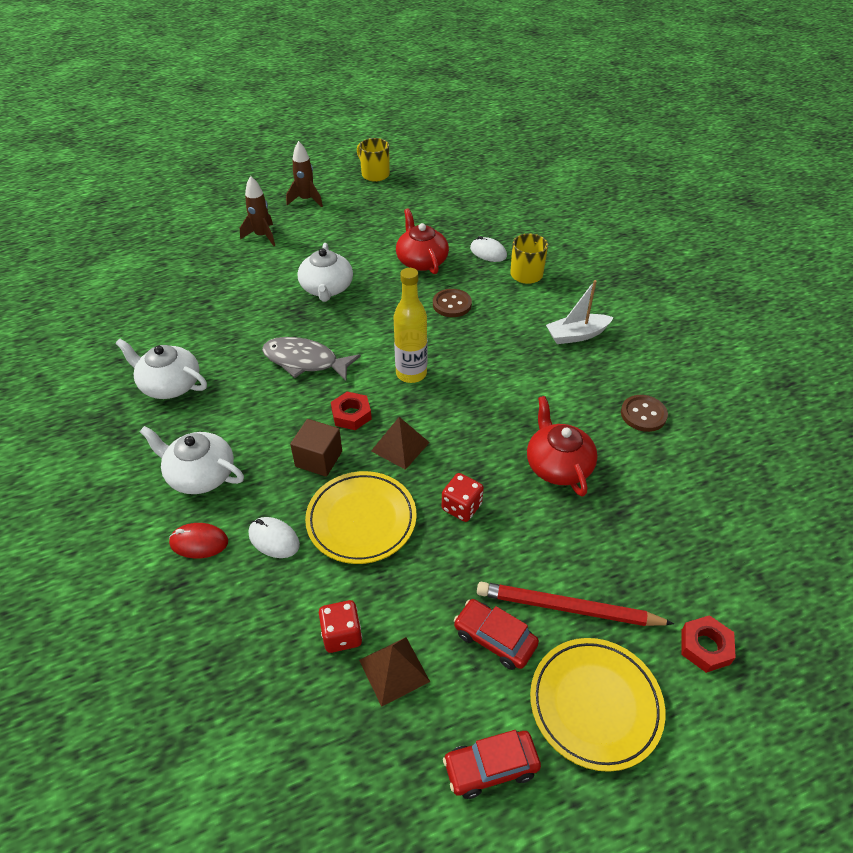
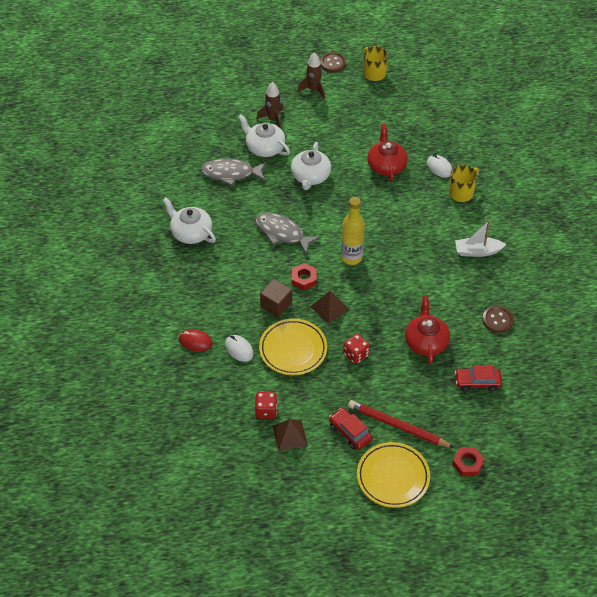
camera: 15 degrees right, 5 degrees up
(200, 475) = (202, 299): white teapot -> white teapot (264, 147)
(217, 303) = (231, 173): none -> grey fish
(452, 304) = (397, 208): brown button -> brown button (333, 63)
(491, 767) = (327, 491): red car -> red car (477, 382)

